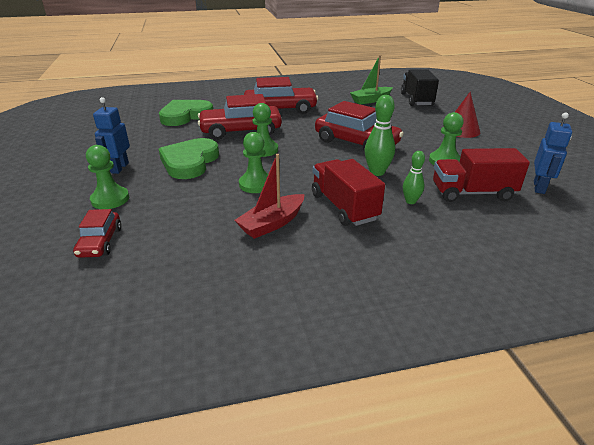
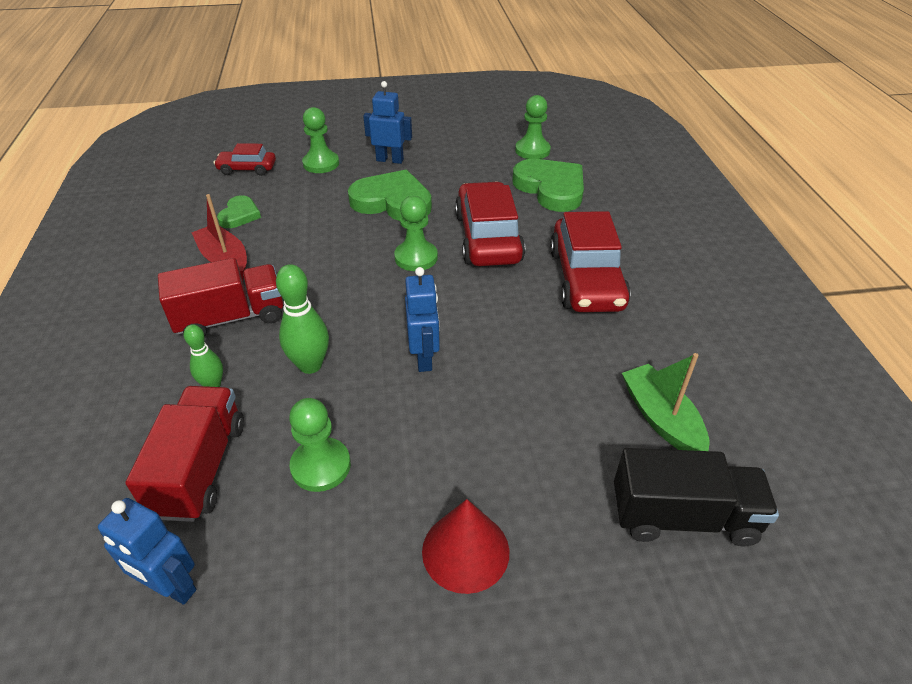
camera: 95 degrees right, 10 degrees up
(197, 229) = (239, 215): none -> green heart
(256, 184) = (317, 250): green pawn -> green pawn (532, 150)
(356, 143) = (424, 358): red car -> blue robot

